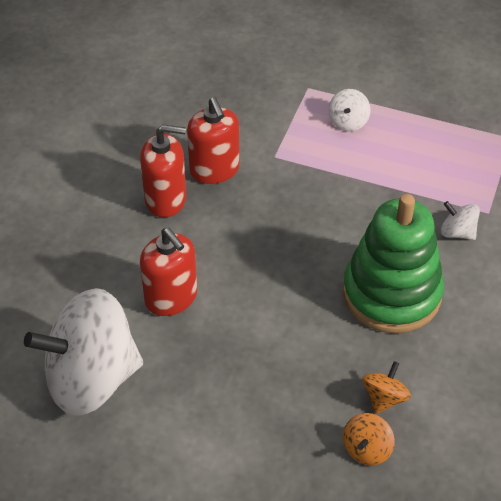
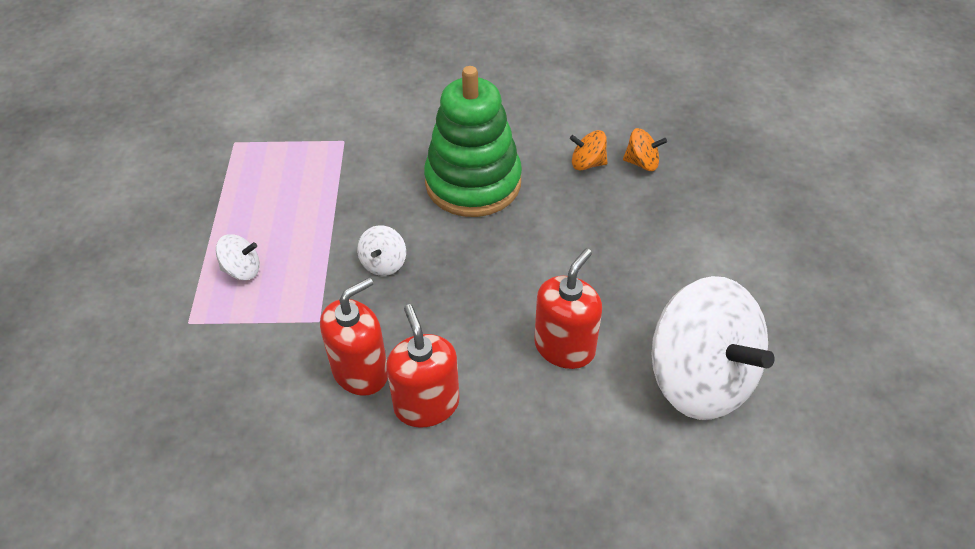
camera: 110 degrees left, 0 degrees up
(457, 232) = (378, 155): white spinning top -> white spinning top (383, 263)

